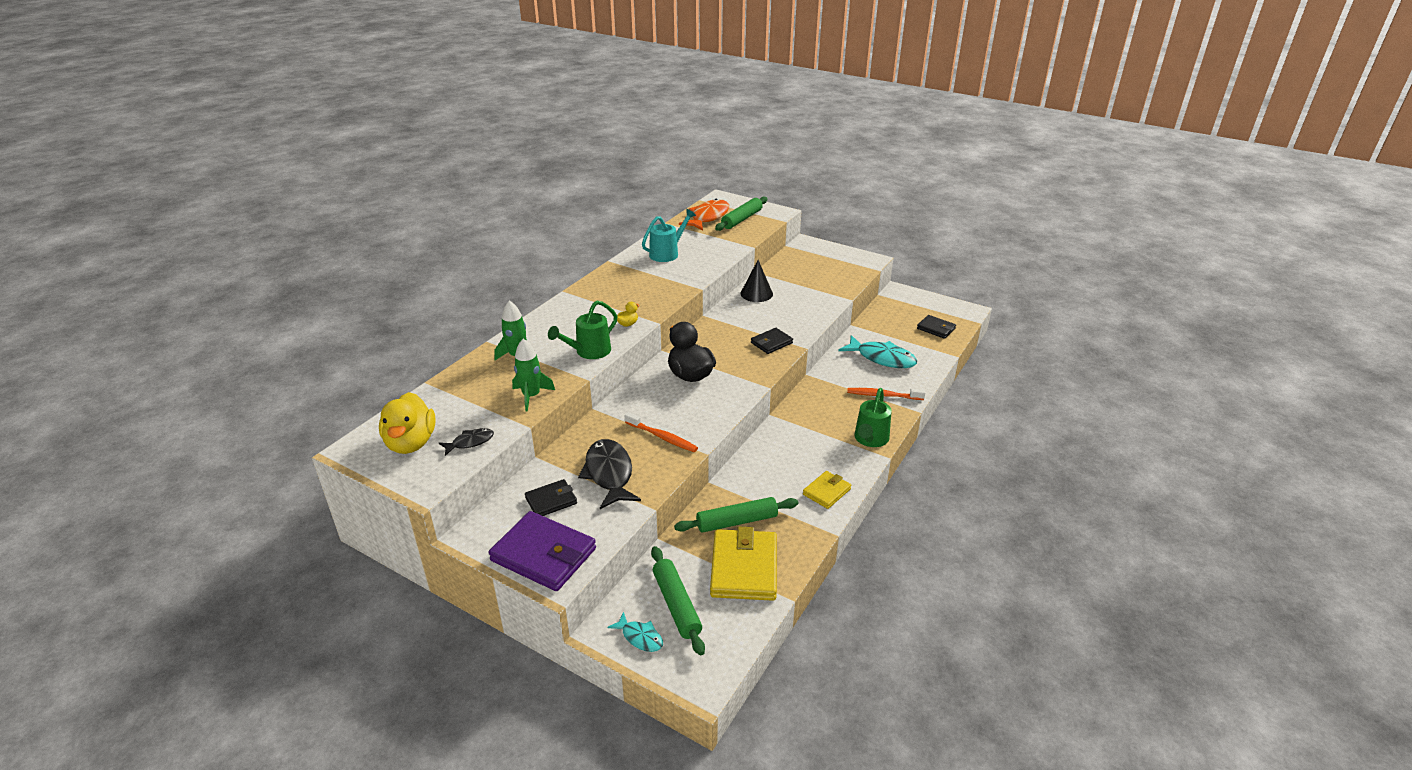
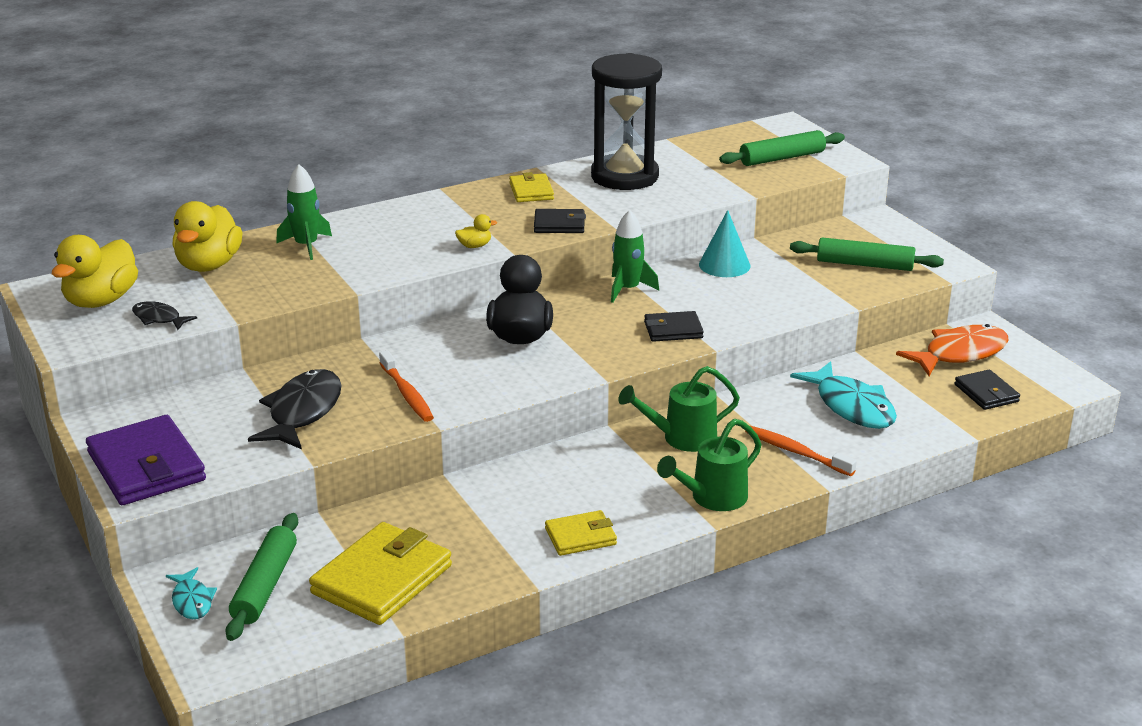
camera: 30 degrees right, 5 degrees down
(463, 391) = (209, 265): none -> yellow duck
(470, 442) = (159, 318): black fish -> black fish turned 150 degrees counterclockwise
(531, 396) = (274, 292): green rocket -> green rocket (627, 289)
(551, 501) = (211, 417): black wallet -> black wallet (559, 225)
(589, 352) = (392, 264): green watering can -> green watering can (681, 438)
(622, 277) = (531, 191): none -> yellow wallet
(667, 253) = (624, 176): turquoise watering can -> black hourglass
(708, 217) = (736, 145): orange fish -> orange fish (960, 354)
(737, 521) = (429, 528): green rolling pin -> green rolling pin (864, 264)
(756, 293) = (724, 265): black cone -> turquoise cone

